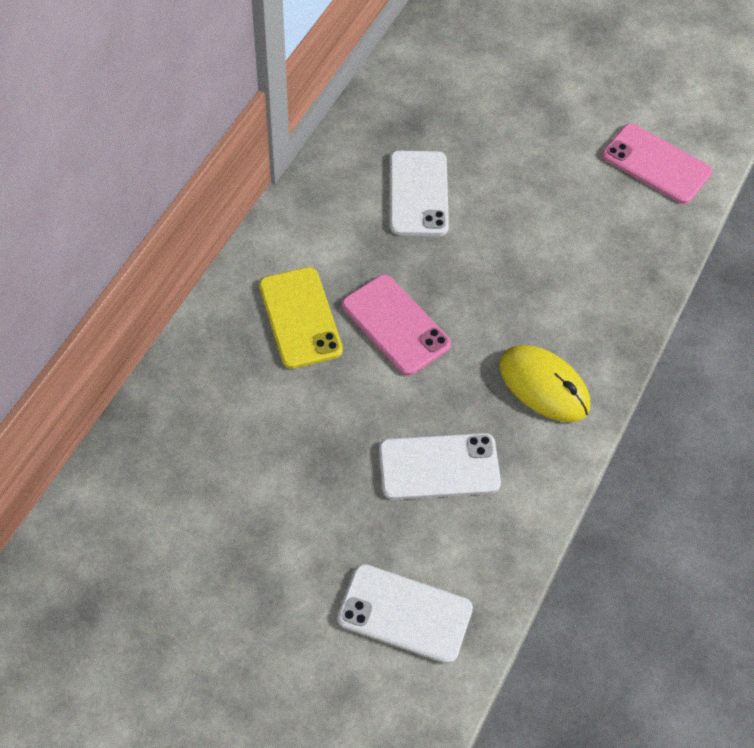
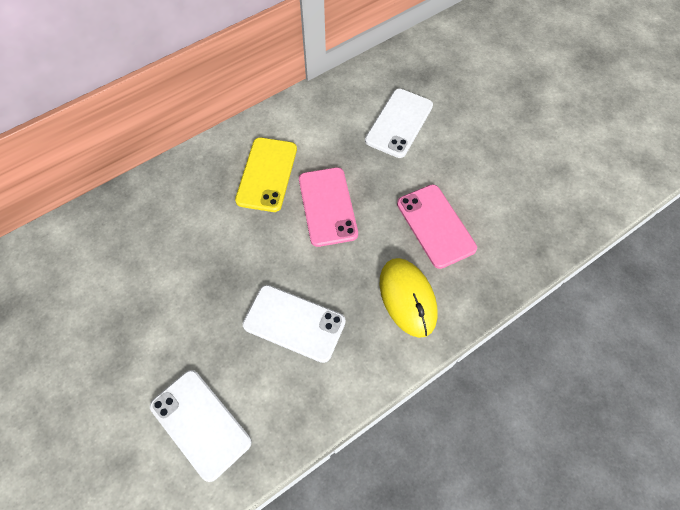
camera: 30 degrees right, 5 degrees up
(656, 164) = (589, 169): pink phone -> pink phone (435, 226)

